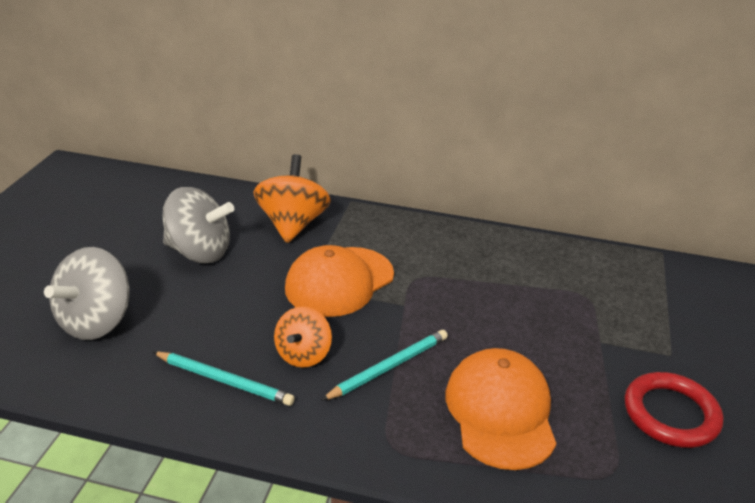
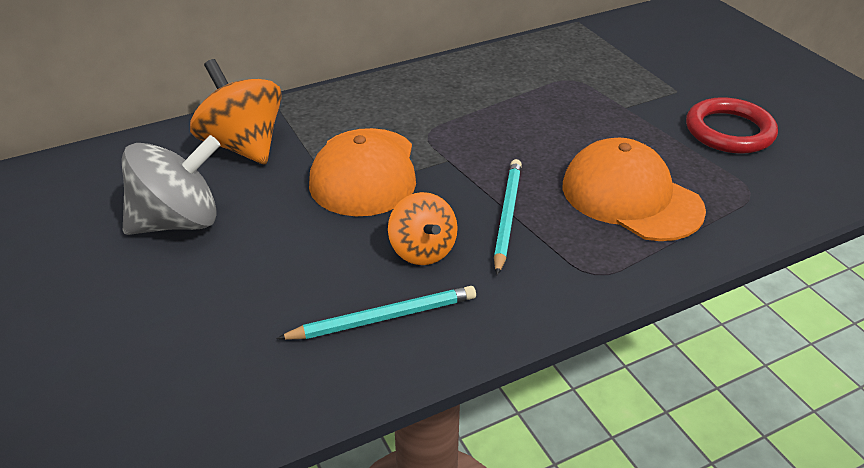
camera: 40 degrees left, 5 degrees up
(96, 321) = (159, 353): grey spinning top -> none

